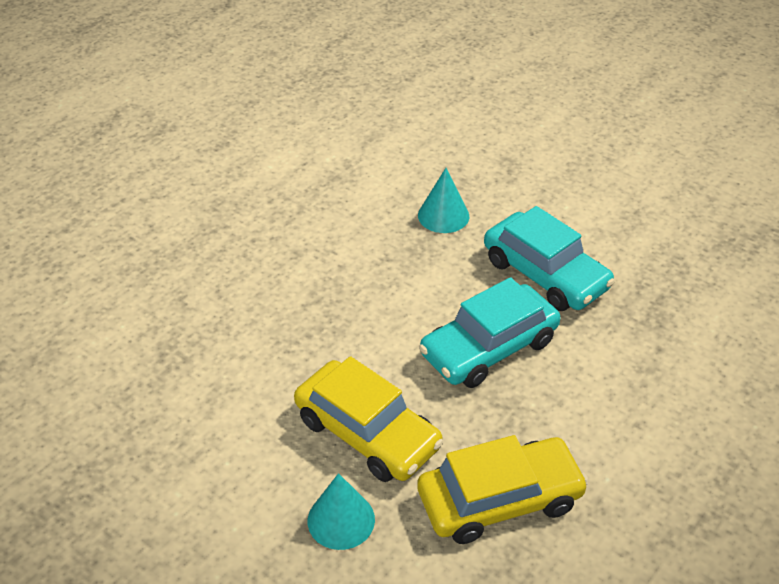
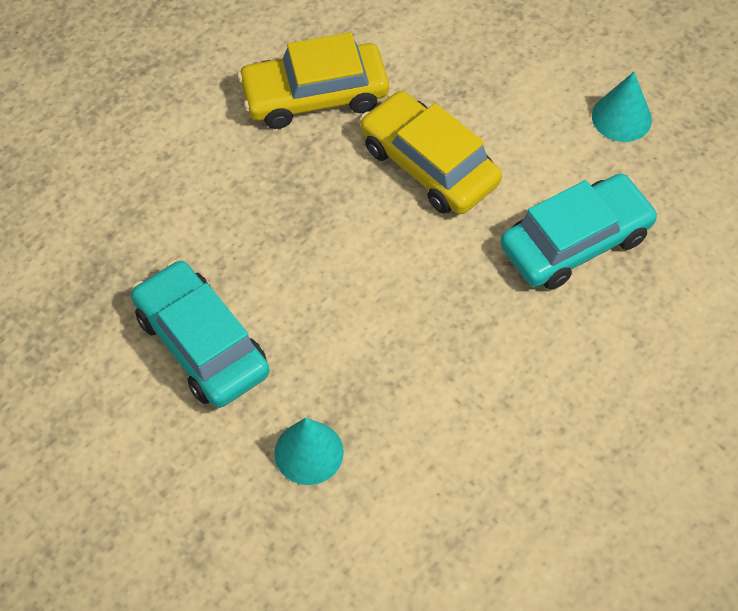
camera: 175 degrees left, 15 degrees up
(341, 520) = (456, 89): turquoise cone -> turquoise cone (621, 117)
(488, 347) = (291, 249): turquoise car -> turquoise car (575, 242)

